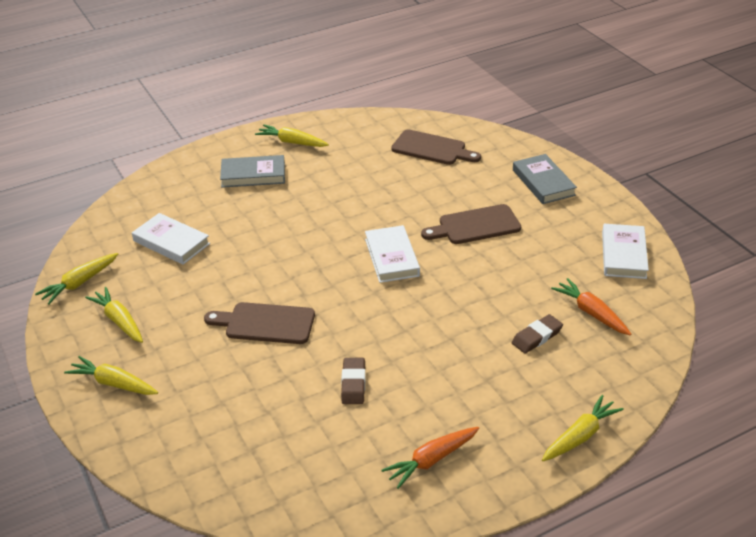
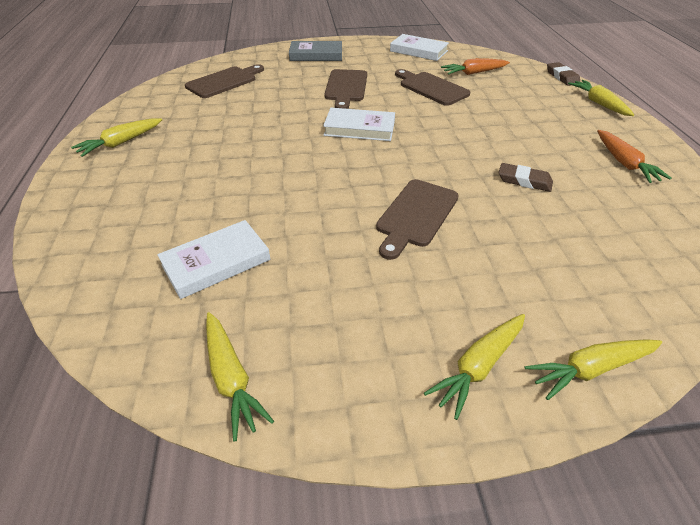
camera: 70 degrees left, 5 degrees up
(119, 321) = (348, 341): yellow carrot -> yellow carrot (590, 369)
(253, 175) = (149, 177): grey book -> none
(520, 286) = (431, 88): none -> brown cutting board
(537, 337) = (491, 95): brown eraser -> brown eraser (562, 77)

